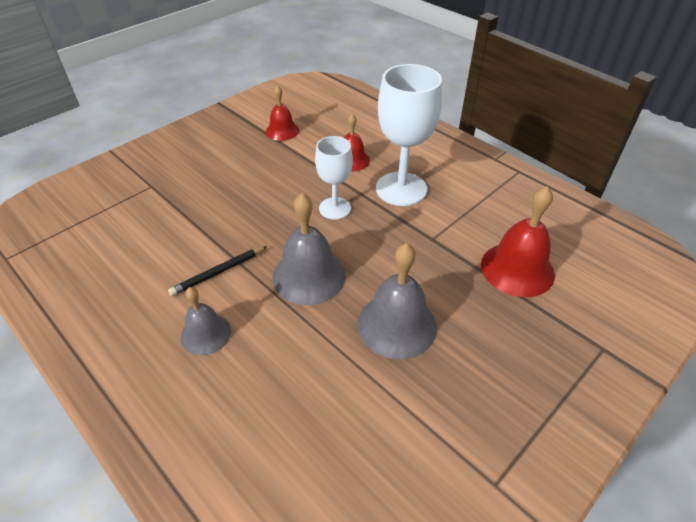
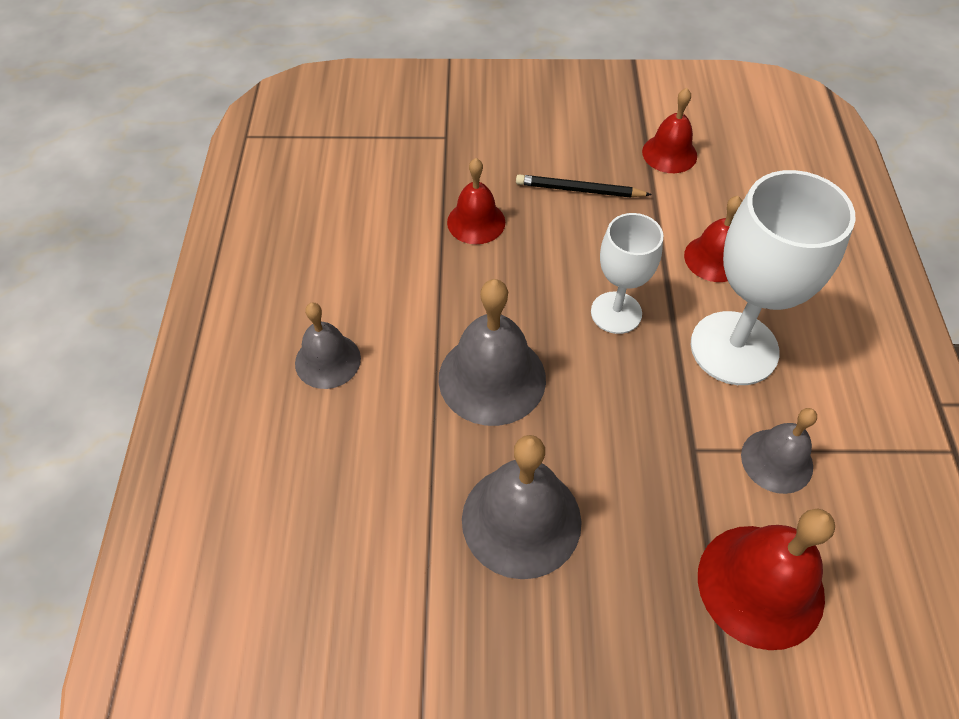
camera: 45 degrees right, 10 degrees up
(216, 214) = (476, 222): none -> red bell
(218, 272) = (406, 298): black pencil -> black pencil (579, 190)
(467, 219) = (777, 460): none -> grey bell

